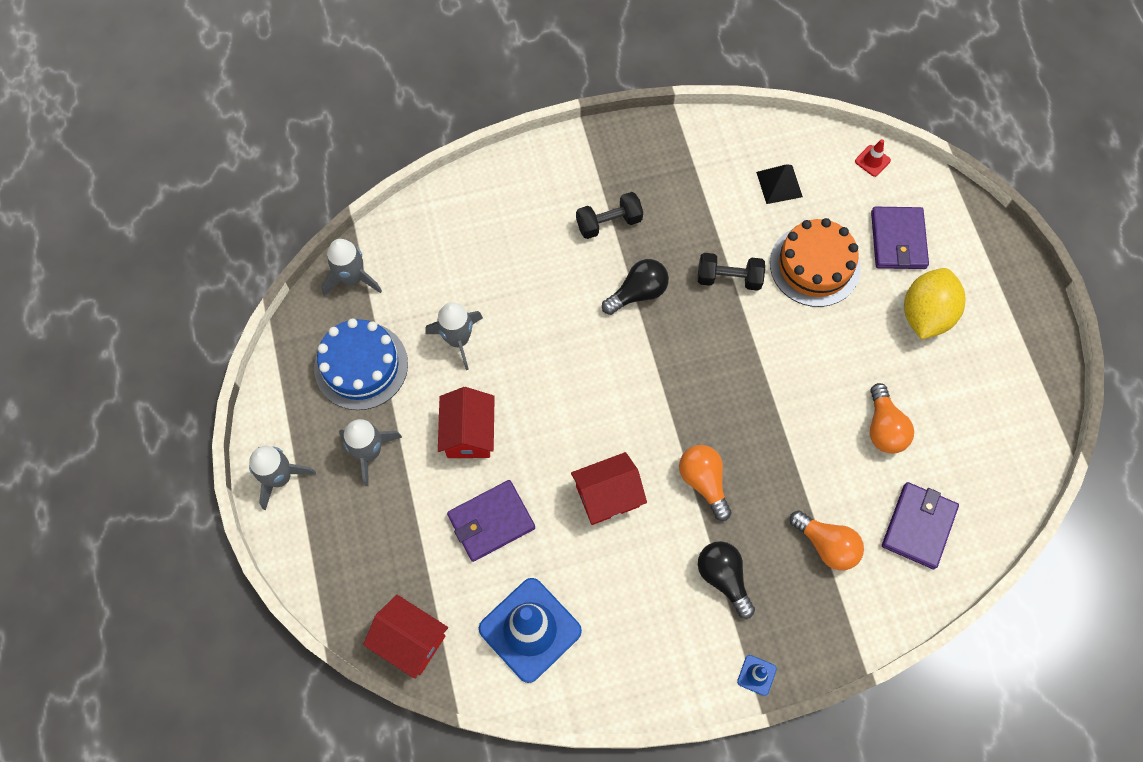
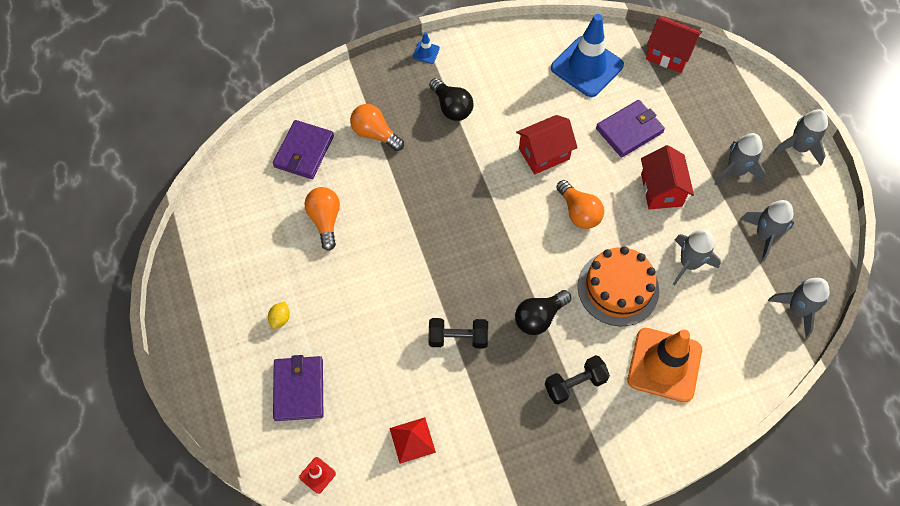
camera: 175 degrees right, 5 degrees down
(361, 366) = (764, 235): blue cake -> grey rocket
(511, 234) = (664, 365): none -> orange traffic cone
(703, 482) = (470, 169): orange light bulb -> orange light bulb (579, 212)
(779, 184) = (412, 440): black pyramid -> red pyramid
(814, 265) = (379, 357): orange cake -> orange cake (618, 288)
(925, 314) = (280, 319): yellow lemon -> yellow lemon, size x0.41

